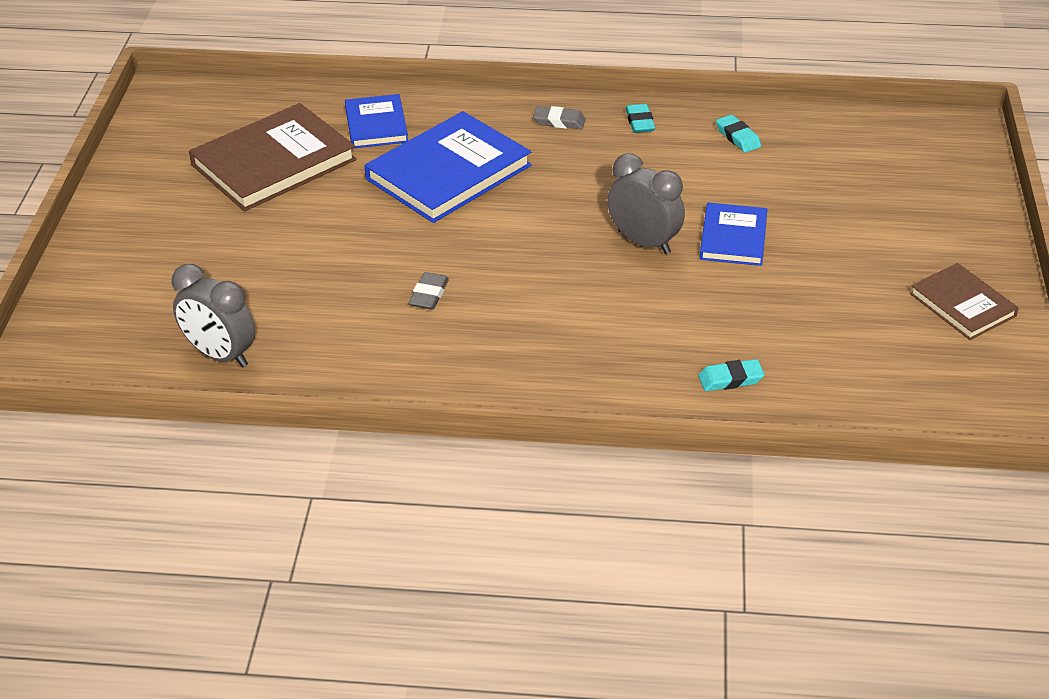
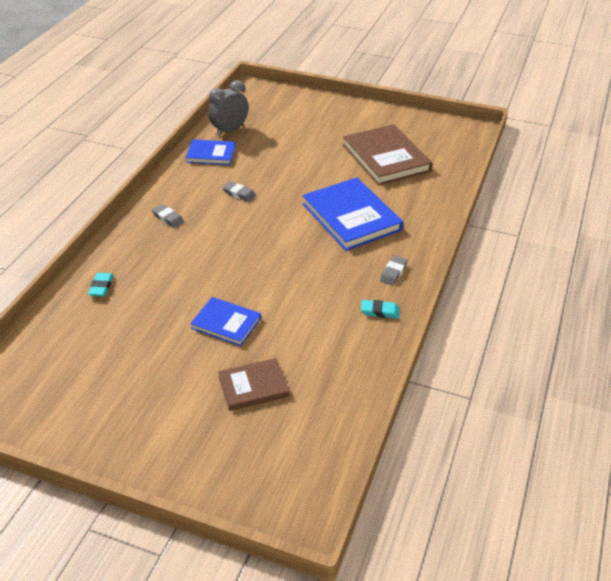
camera: 105 degrees right, 0 degrees up
(376, 125) = (414, 197): blue book -> blue book (211, 154)
(529, 358) = (168, 218): none -> grey eraser
(644, 242) = (242, 282): grey clock -> none
(737, 137) = (342, 359): turquoise eraser -> none
(962, 305) = (92, 419): brown book -> brown book (253, 386)

